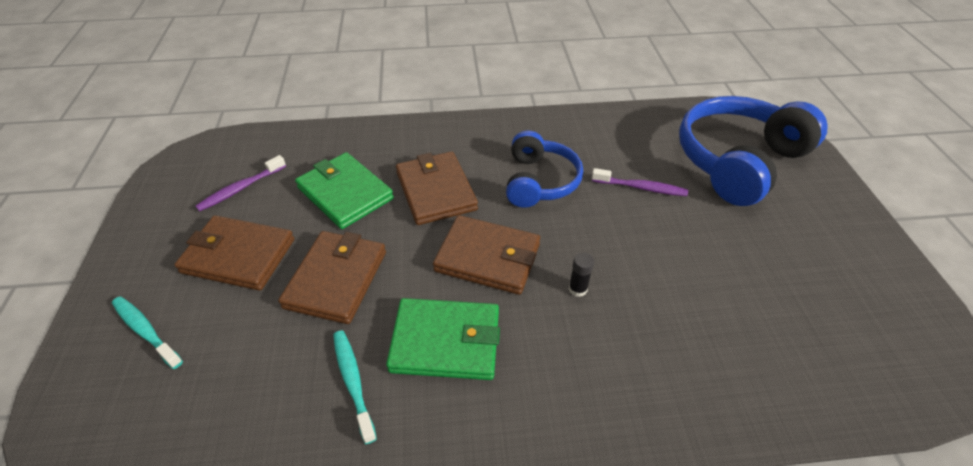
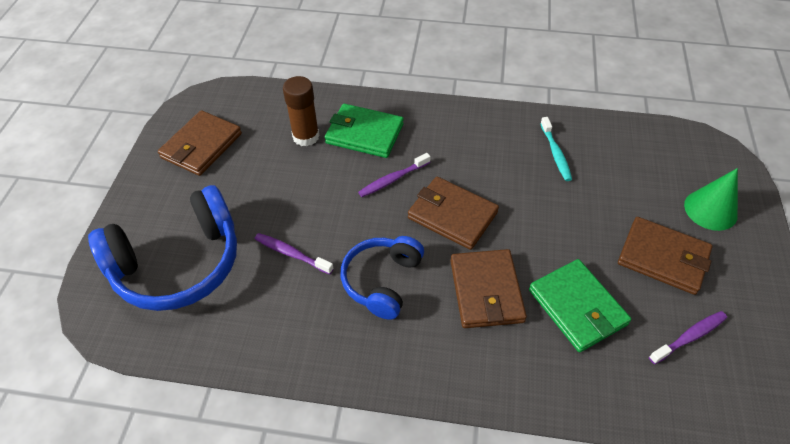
camera: 165 degrees left, 5 degrees up
(146, 331) = (710, 210): turquoise toothbrush -> green cone
(336, 279) = (574, 221): brown wallet -> brown wallet (201, 146)
(446, 342) = (494, 164): green wallet -> green wallet (364, 133)
(577, 289) = (392, 179): black glue stick -> purple toothbrush
(733, 331) = (306, 136): none -> brown glue stick

